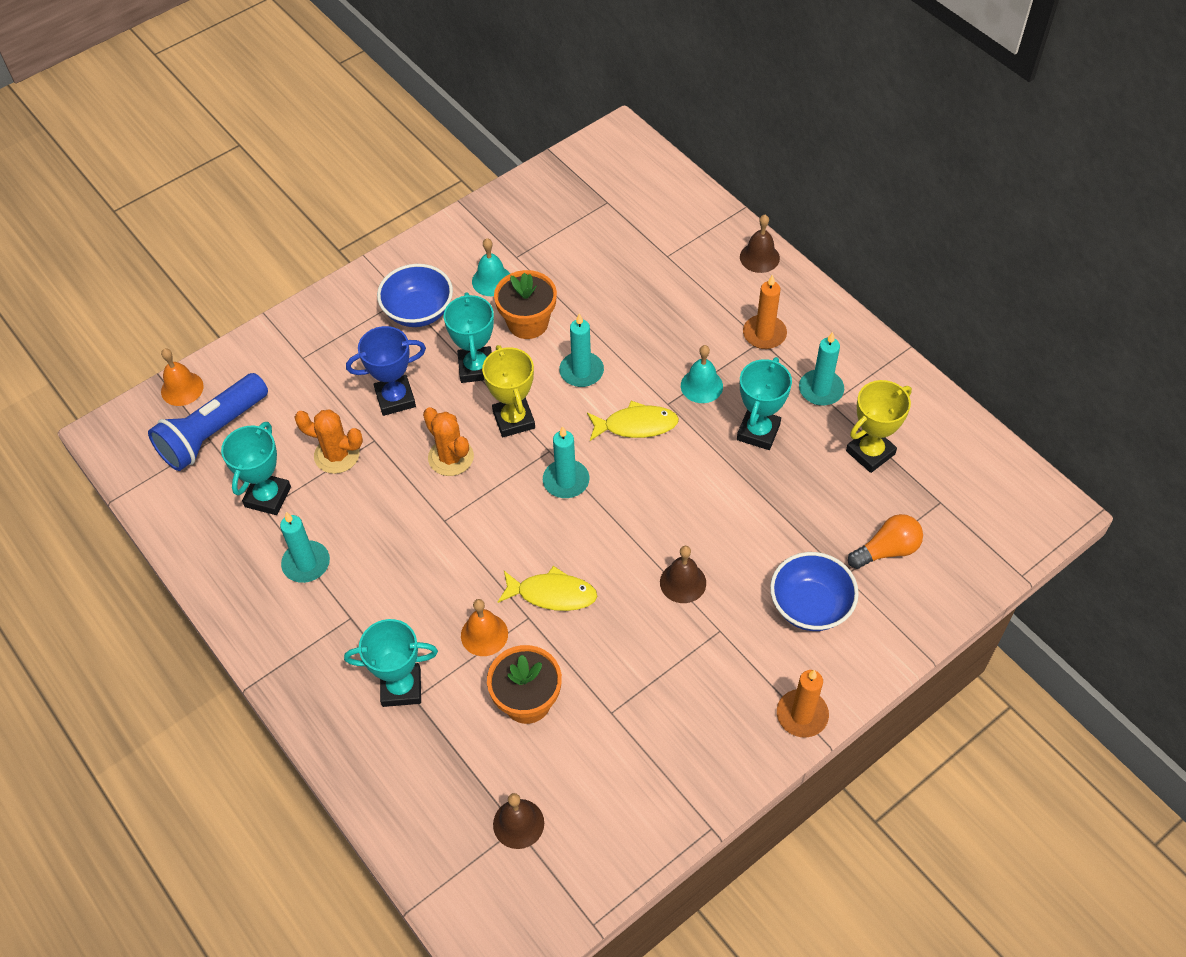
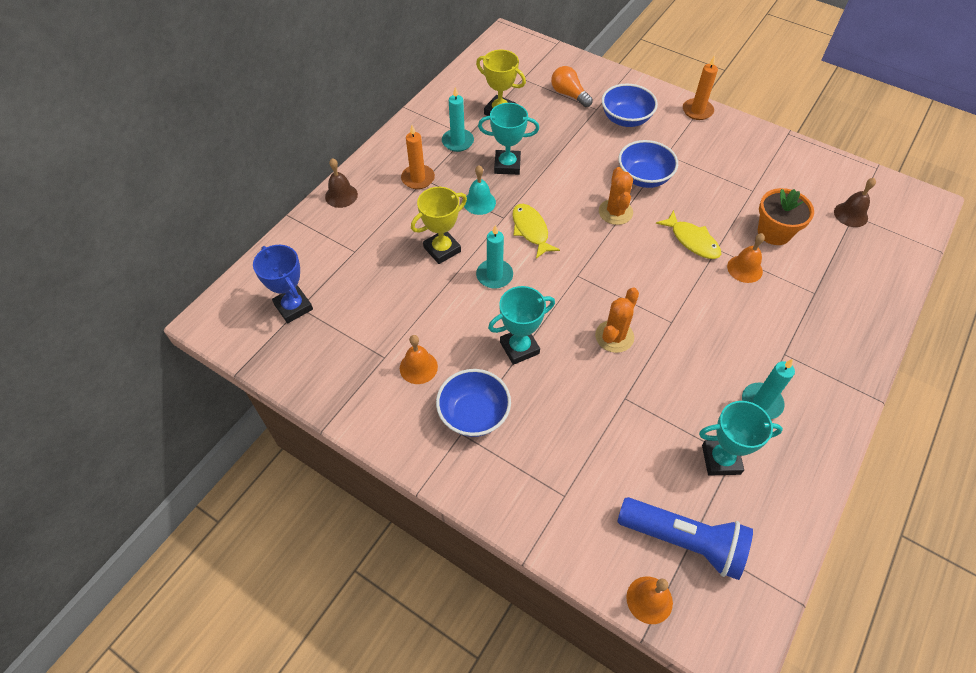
camera: 110 degrees left, 0 degrees up
(337, 455) = (653, 421): orange cactus -> orange cactus (615, 212)
(395, 398) = (576, 397): blue trophy -> blue trophy (293, 307)
(401, 687) = (813, 303): turquoise trophy -> none
(492, 280) = (418, 367): turquoise bell -> orange bell
(514, 420) = (559, 306): yellow trophy -> yellow trophy (442, 249)
(528, 323) = (458, 325): orange flower pot -> none
(552, 594) = (692, 240): yellow fish -> yellow fish turned 150 degrees clockwise
(566, 481) = (598, 258): turquoise candle -> none
(683, 582) = (643, 178): brown bell -> blue bowl

